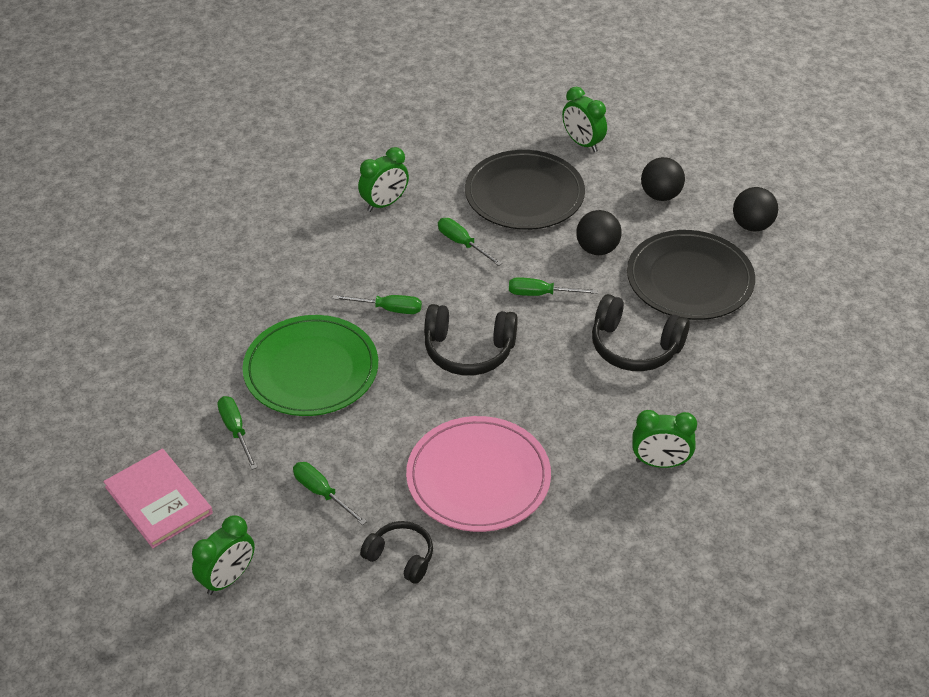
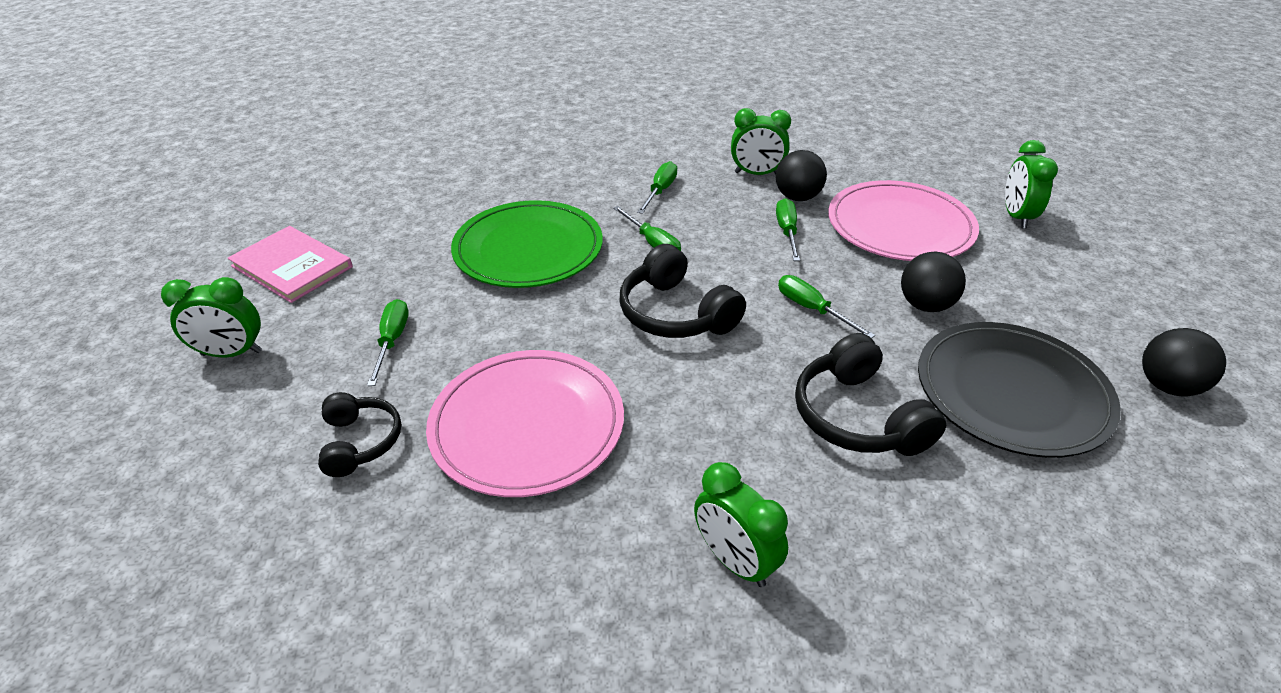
camera: 45 degrees right, 5 degrees down
(158, 500) = (292, 266): pink book -> pink book turned 60 degrees counterclockwise
(236, 430) = (412, 256): green screwdriver -> green screwdriver (660, 191)
(524, 194) = (900, 226): black plate -> pink plate
(660, 195) = (1063, 298): black ball -> black ball (797, 197)

